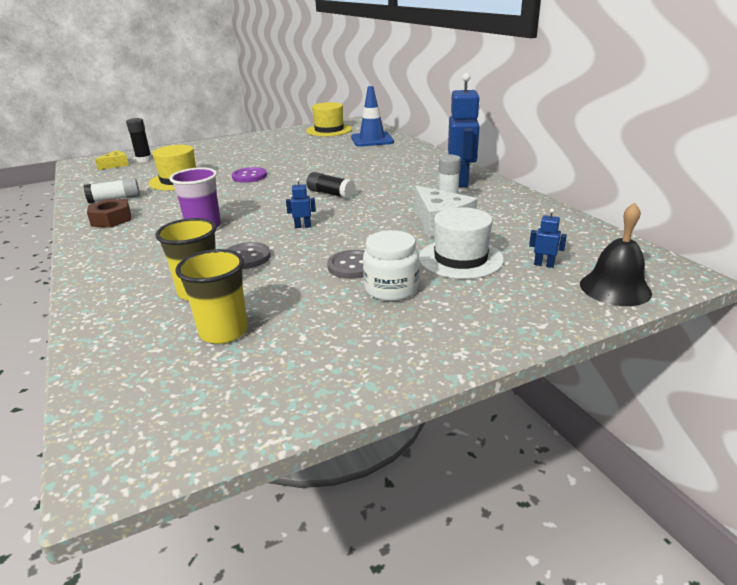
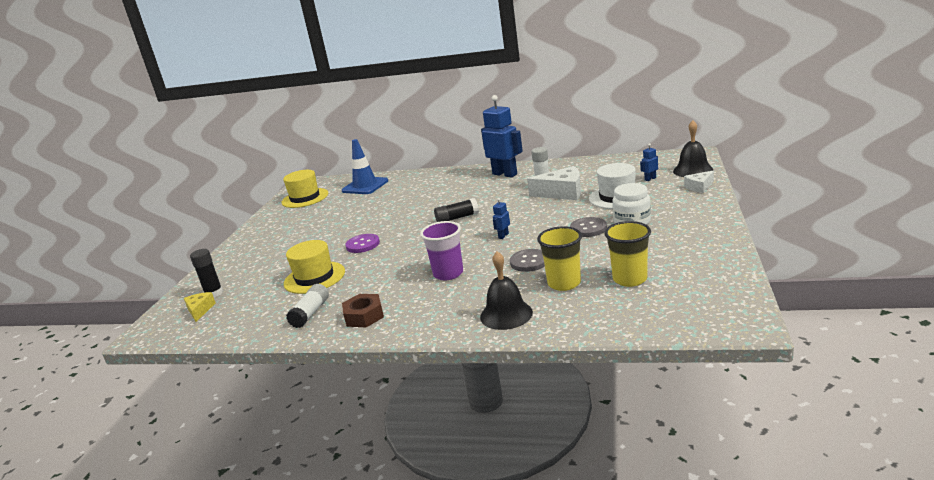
camera: 50 degrees left, 5 degrees down
(120, 280) = (506, 314): none -> black bell
(558, 309) = (699, 187): none -> white cheese

